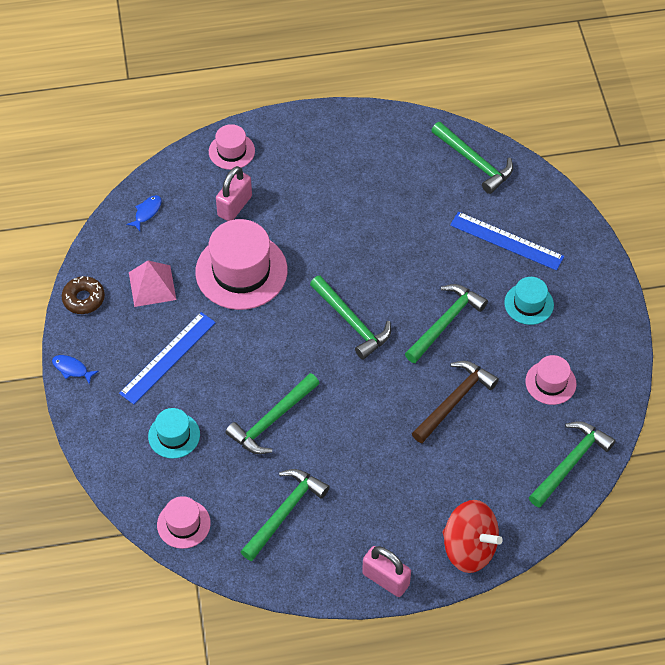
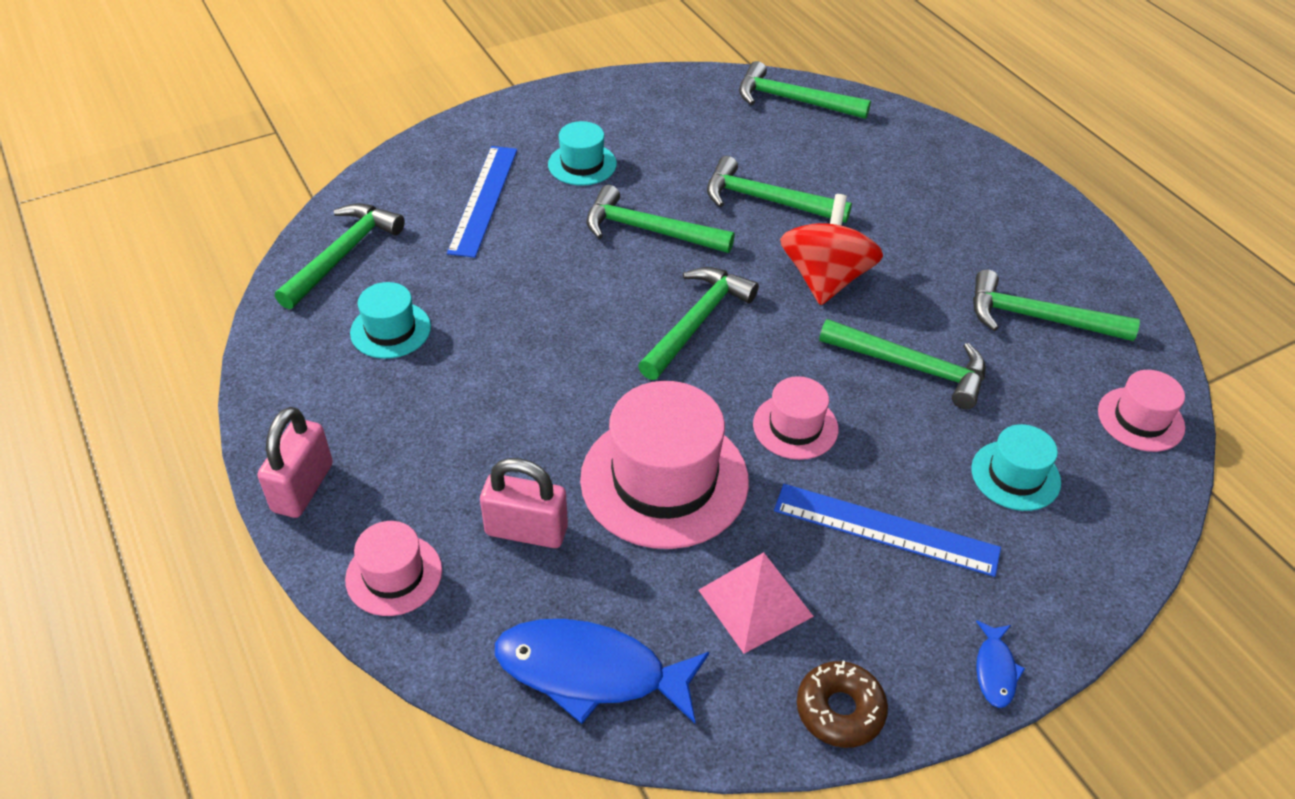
camera: 110 degrees left, 10 degrees down
(147, 212) = (590, 672): blue fish -> blue fish, size x2.18
(385, 579) = (1050, 209): pink padlock -> pink padlock (303, 487)
(400, 175) = (390, 330): none -> turquoise hat
(455, 400) = (766, 200): brown hammer -> green hammer
(469, 548) = (957, 154): red spinning top -> red spinning top (825, 279)
(550, 382) = (693, 130): pink hat -> pink hat (795, 426)

